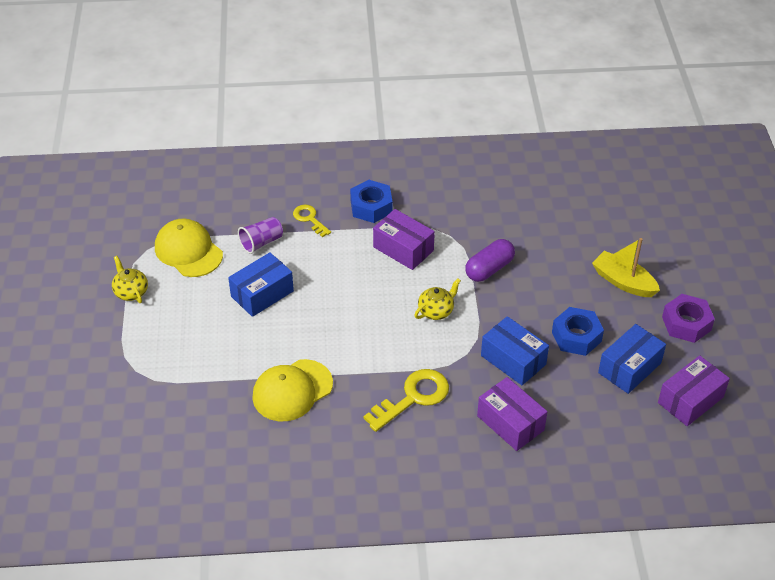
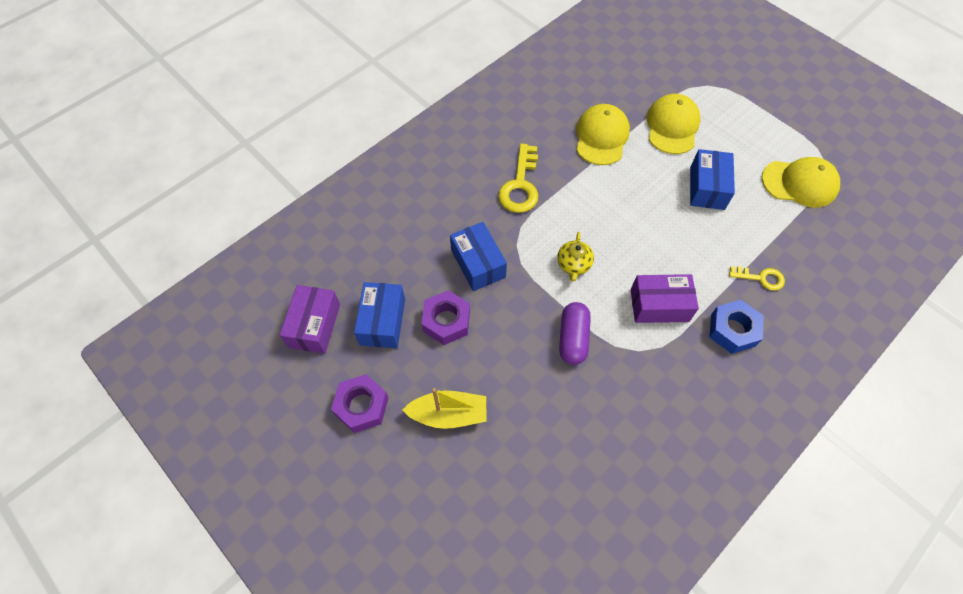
camera: 140 degrees right, 15 degrees up
(131, 292) = (786, 128): yellow teapot -> none
(219, 357) = (672, 126): none -> yellow cap
(261, 242) = (764, 228): purple cup -> none
(510, 423) = (438, 212): purple box -> none
(513, 360) = (478, 263): blue box -> blue box turned 60 degrees clockwise
(576, 337) = (446, 321): blue nut -> purple nut

